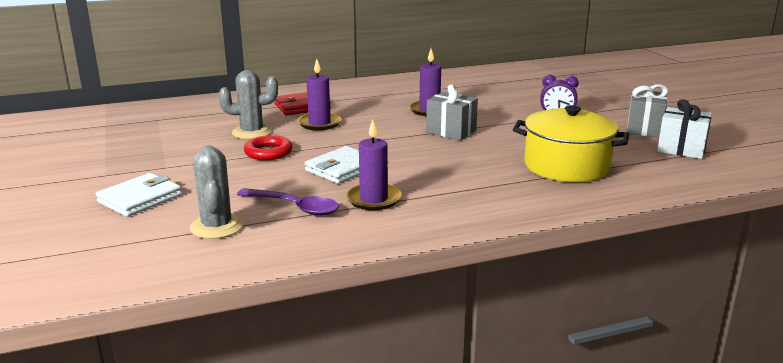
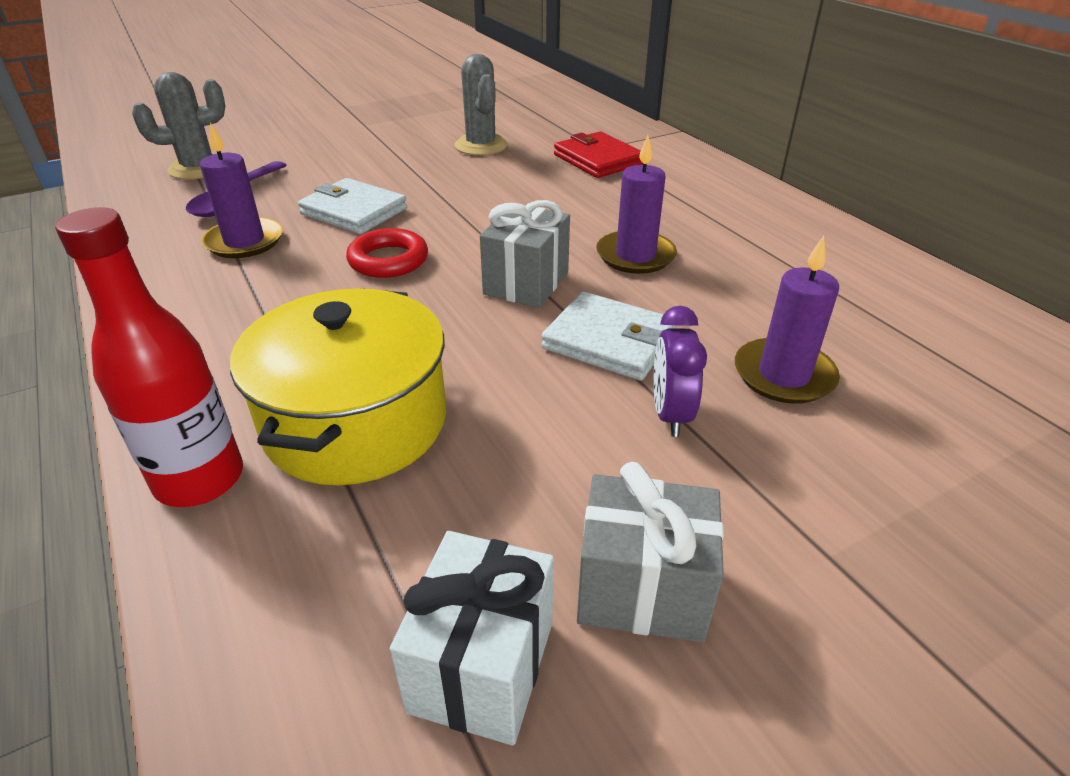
camera: 80 degrees right, 15 degrees up
(140, 198) = (280, 128): white wallet -> white wallet (609, 341)
(268, 152) = (410, 163): red ring -> red ring (388, 260)
(319, 123) = (529, 179): purple candle -> purple candle (783, 375)
(609, 194) = (200, 479): none -> red bottle

